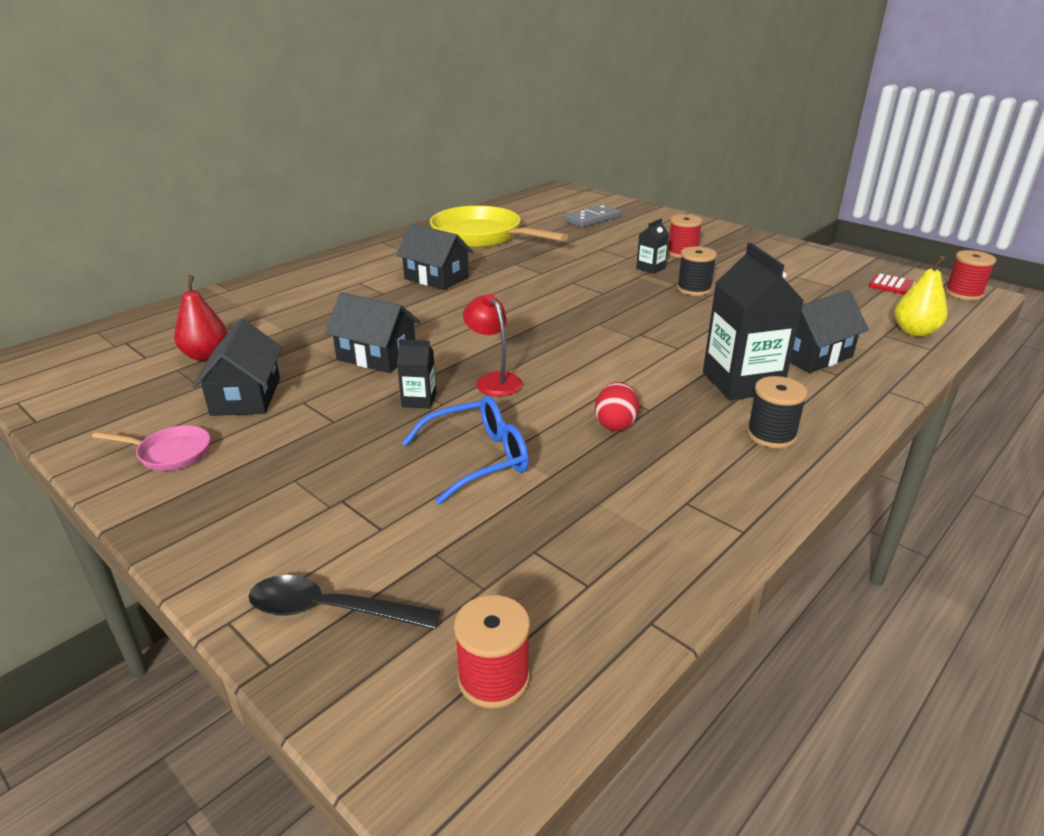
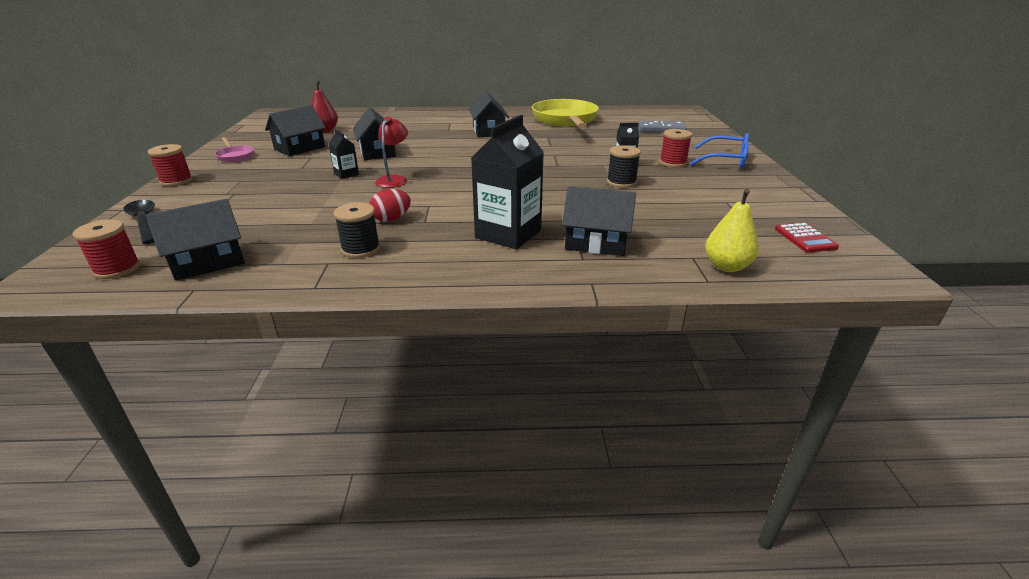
camera: 45 degrees right, 0 degrees up
(478, 458) = (306, 203): blue glasses -> blue glasses (726, 160)
(574, 588) = (208, 262): none -> black house
(771, 435) = (449, 262): black spool -> black spool (361, 249)
(963, 293) = (868, 267): red spool -> red spool (176, 181)

